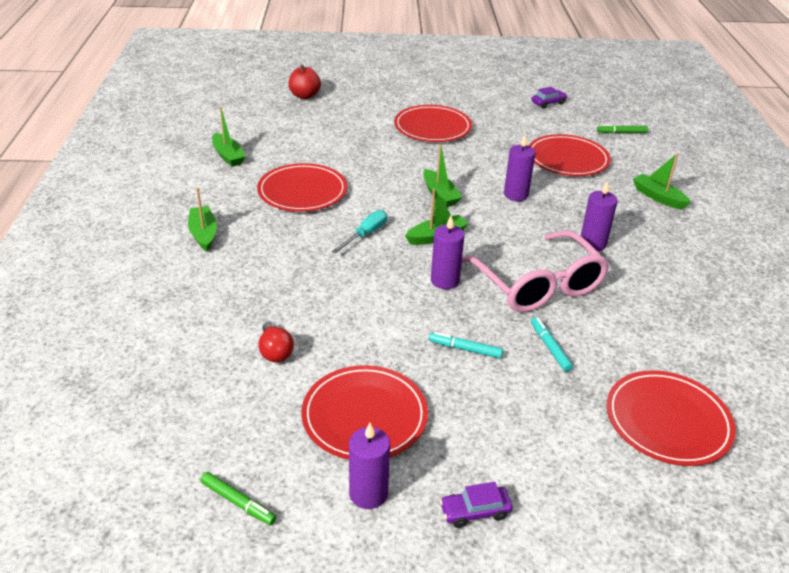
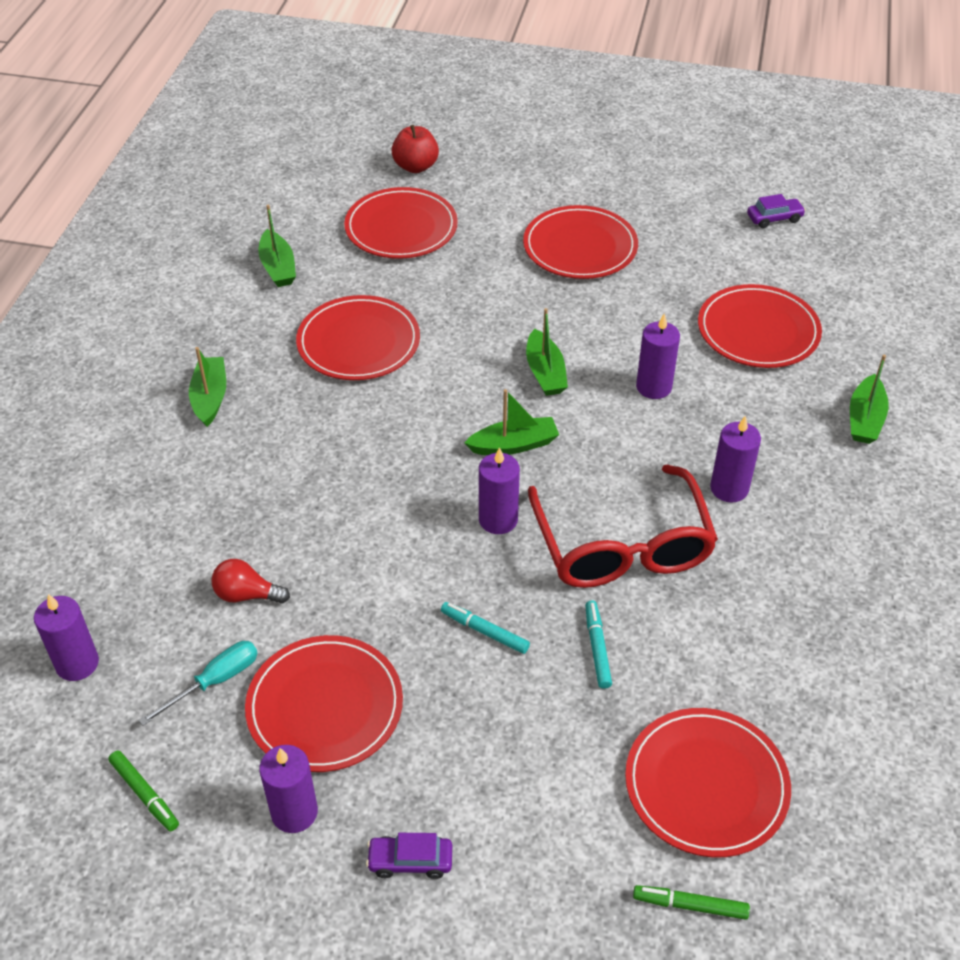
camera: 15 degrees right, 10 degrees up
(150, 418) = (77, 663): none -> purple candle
(275, 351) = (247, 595): red light bulb -> red light bulb turned 105 degrees clockwise
(307, 127) = (401, 228): none -> red plate
(365, 234) = (419, 428): turquoise screwdriver -> turquoise screwdriver (214, 681)
(537, 284) = (621, 545): pink glasses -> red glasses
(621, 132) = (864, 289): green marker -> green marker (690, 905)
(658, 197) = (865, 419): green boat -> green boat turned 135 degrees counterclockwise

